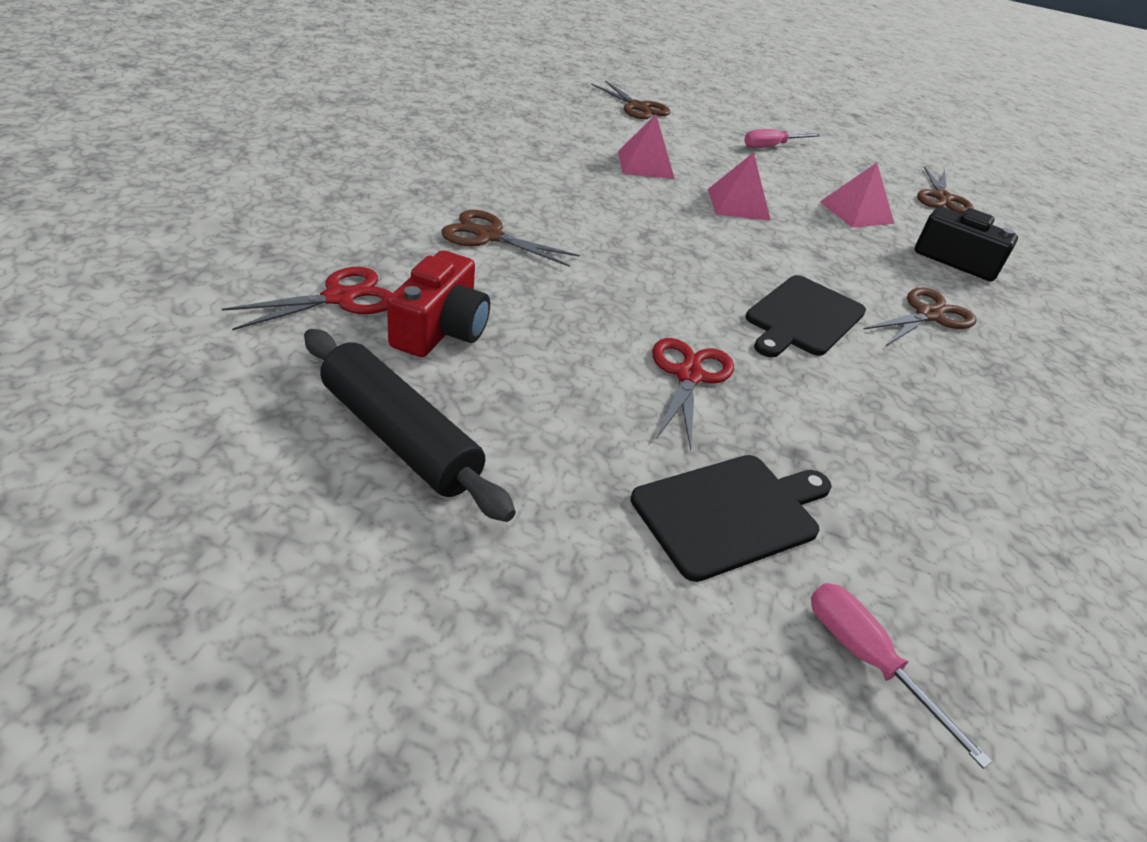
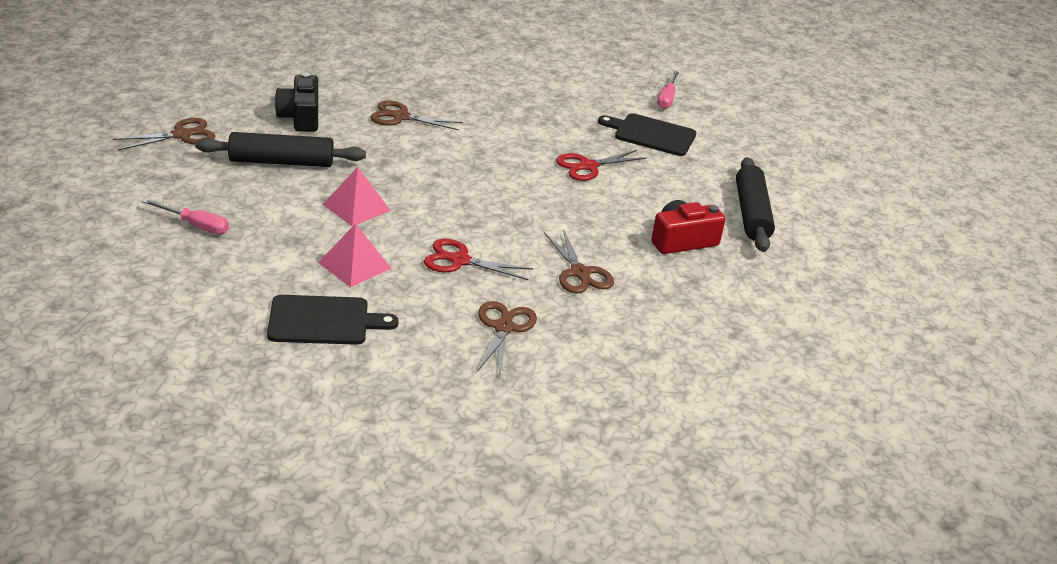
camera: 130 degrees left, 5 degrees down
(340, 298) = (718, 281): red scissors -> red scissors (459, 260)
(637, 107) = (214, 321): brown scissors -> brown scissors (504, 328)
(803, 317) = (475, 150): black cutting board -> black cutting board (323, 321)
(856, 212) = (281, 162): pink pyramid -> black rolling pin

